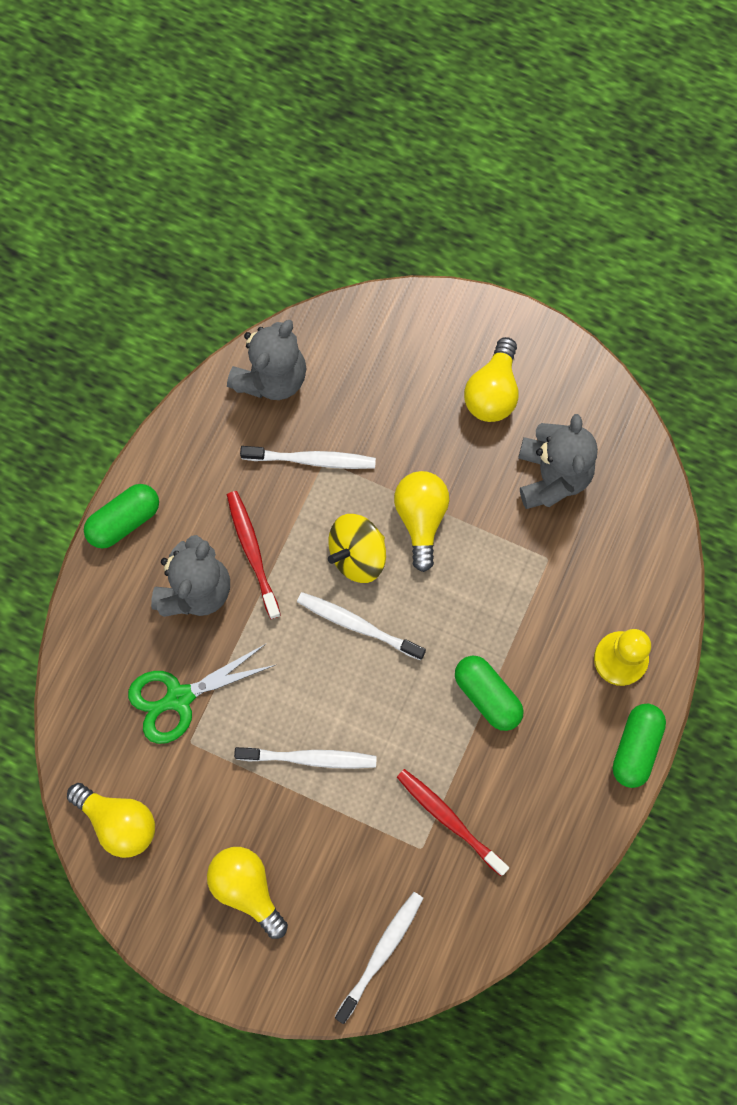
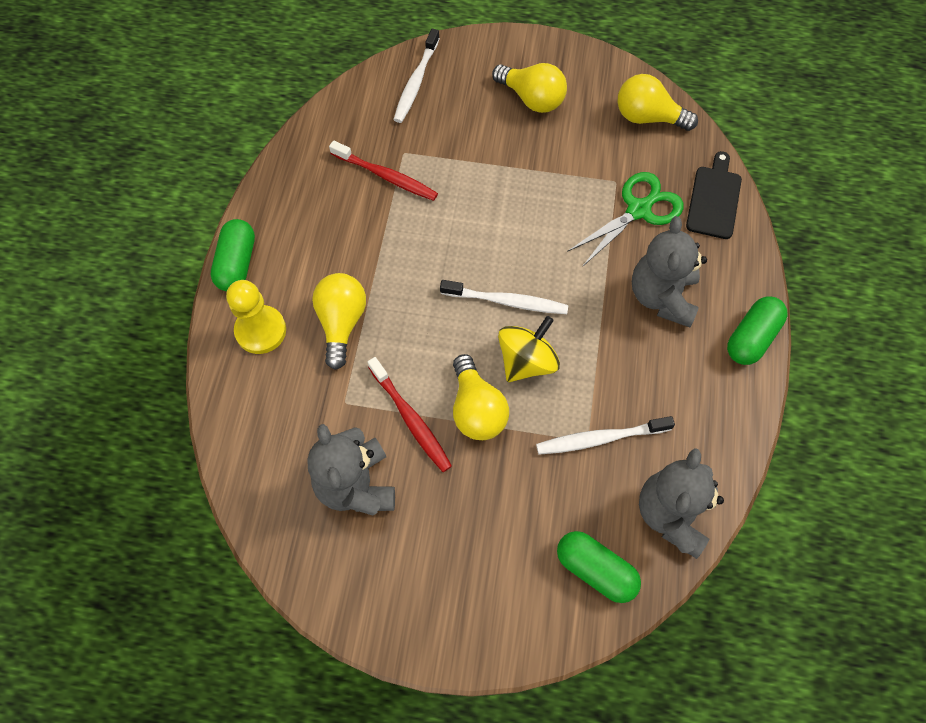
camera: 165 degrees right, 10 degrees down
(90, 689) = (714, 199): none -> black cutting board
(252, 552) = (623, 339): red toothbrush -> red toothbrush (411, 419)
(310, 758) = (514, 192): white toothbrush -> none
(487, 695) = (376, 273): green capsule -> green capsule (595, 570)
(492, 391) = (438, 559): yellow light bulb -> yellow light bulb (341, 323)

